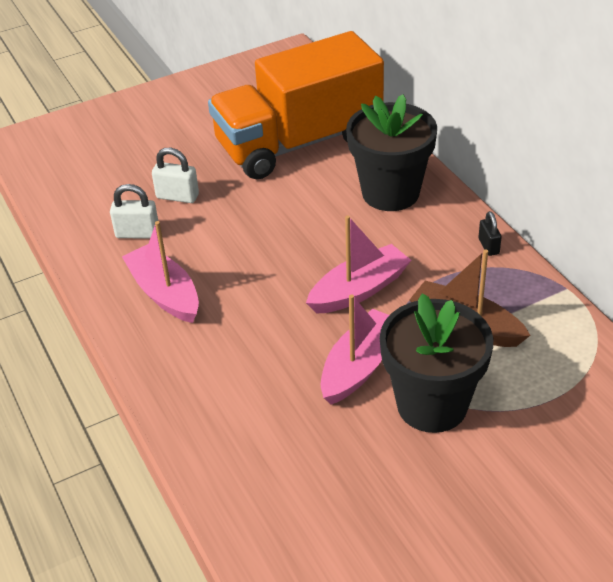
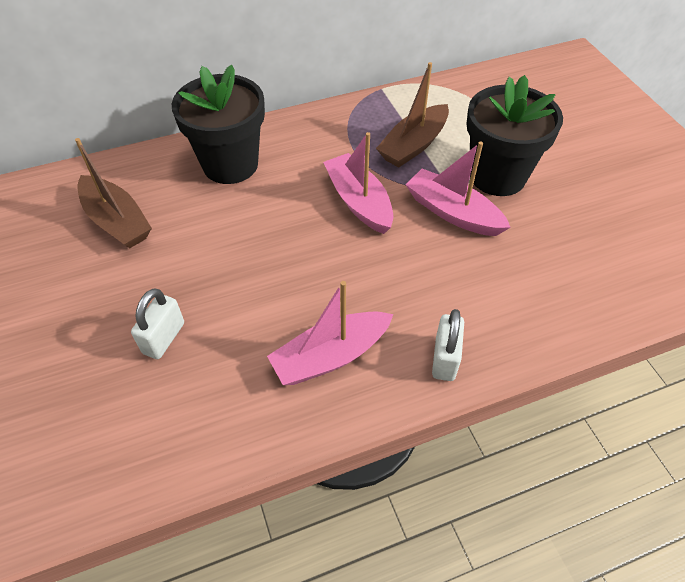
camera: 85 degrees left, 10 degrees up
(137, 233) = (218, 382): white padlock -> white padlock (445, 359)
(299, 143) = (117, 221): orange truck -> brown boat
(488, 246) = (323, 118): black padlock -> none

